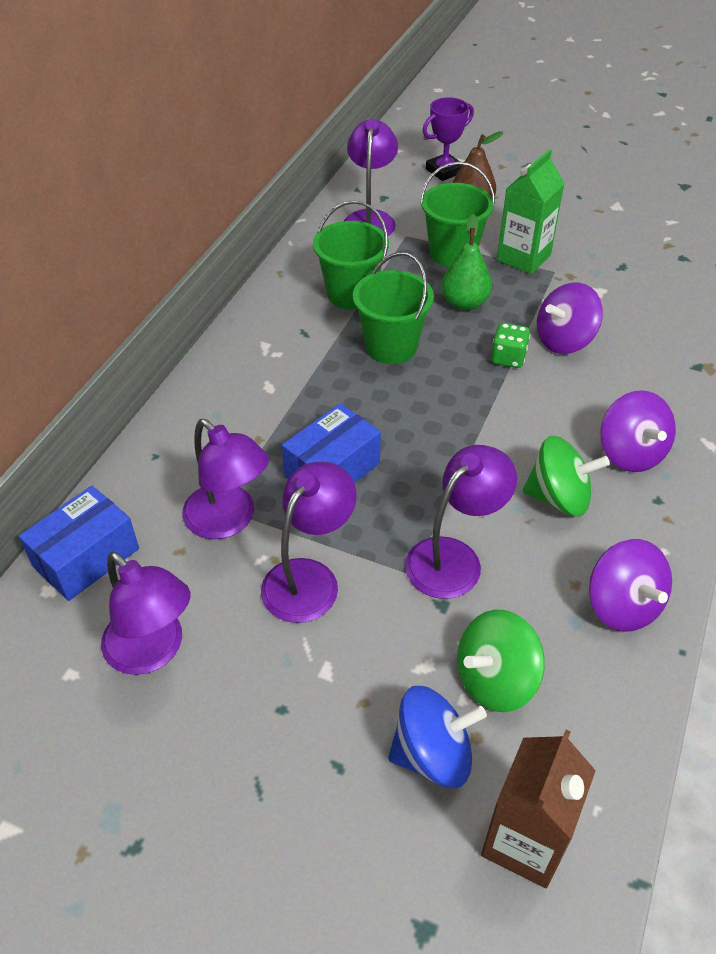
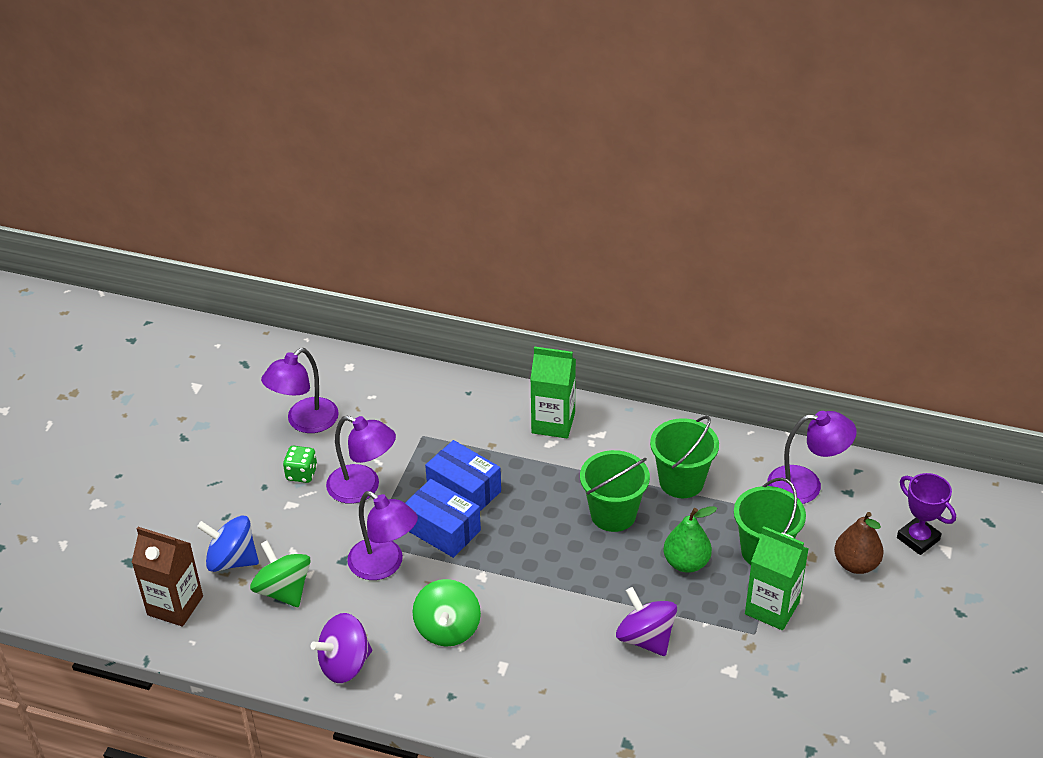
camera: 85 degrees right, 5 degrees down
(86, 557) = (375, 377): blue box -> blue box (442, 530)
(229, 521) = (410, 440): purple lamp -> none
(236, 381) = (553, 423): none -> green carton
(433, 754) = (232, 560): blue spinning top -> blue spinning top turned 120 degrees clockwise
(508, 358) = (612, 596): green dice -> green dice (301, 474)
(630, 453) = (502, 680): purple spinning top -> none

